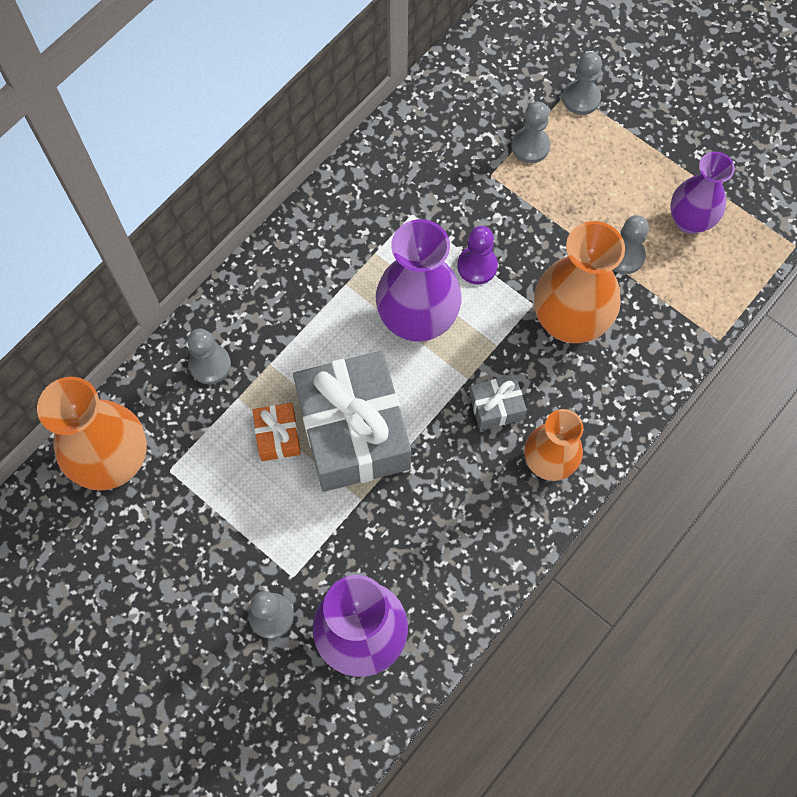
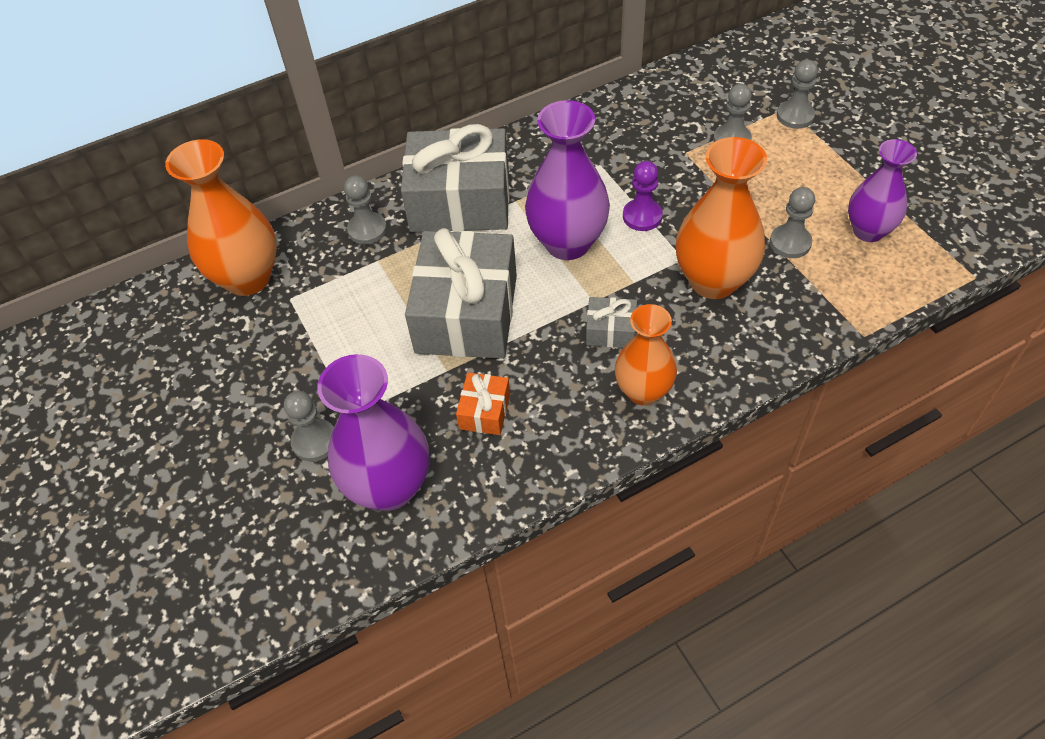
camera: 25 degrees right, 15 degrees down
(278, 436) = (397, 298): orange gift -> orange gift (485, 411)
(290, 301) = (460, 201): none -> grey gift

